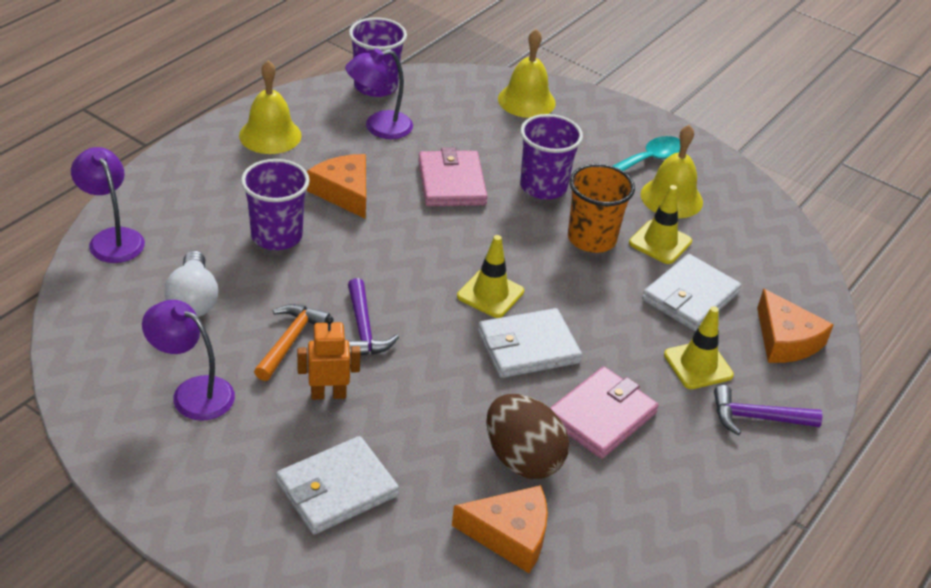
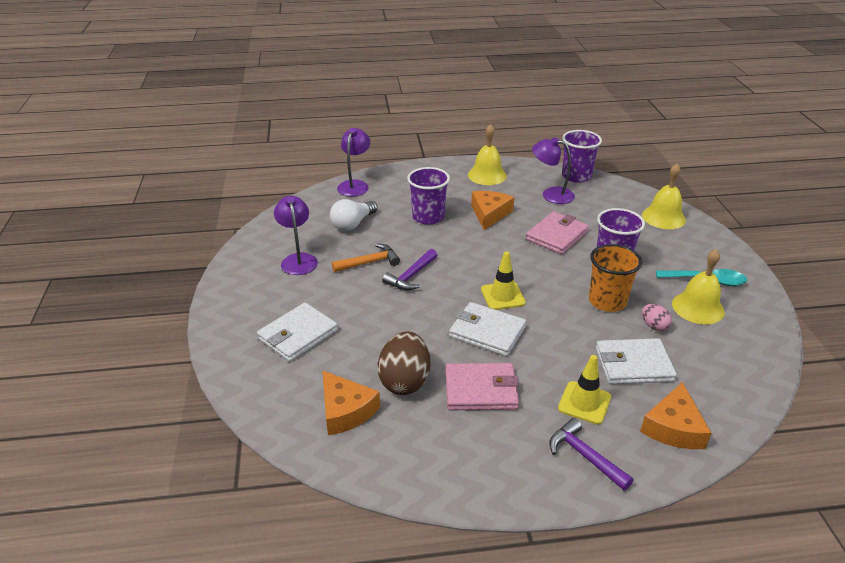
camera: 50 degrees right, 5 degrees down
(328, 394) = (353, 294): orange robot -> none
(337, 489) = (298, 335): white wallet -> white wallet turned 60 degrees counterclockwise
(660, 242) = (654, 326): yellow traffic cone -> pink egg

